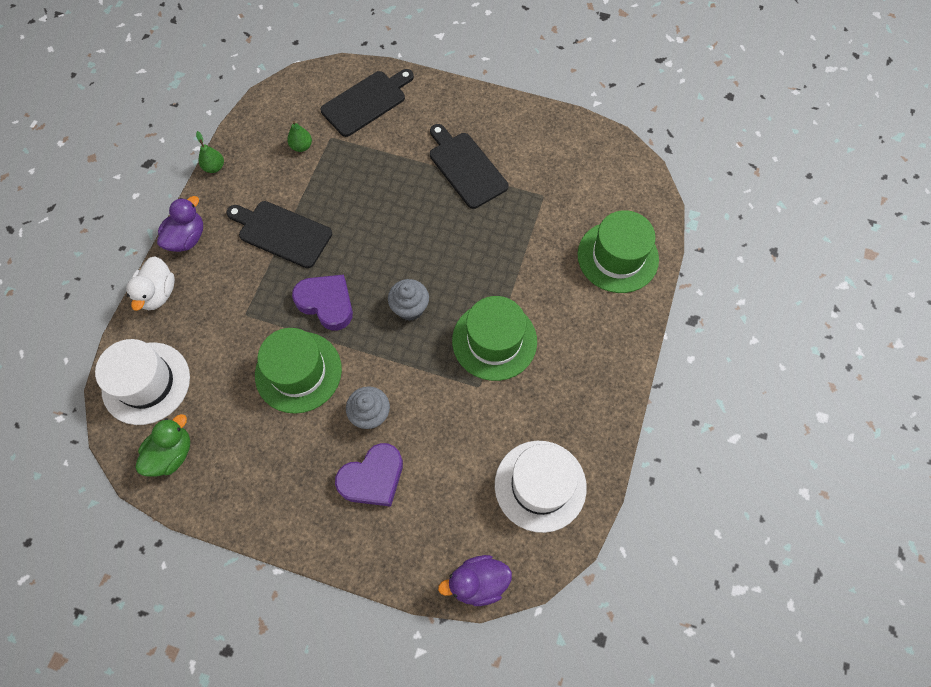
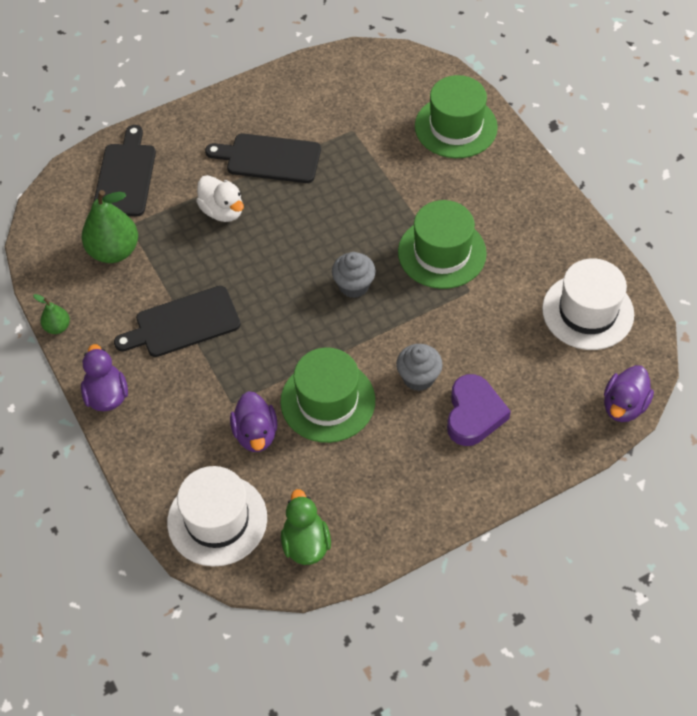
camera: 45 degrees left, 10 degrees down
(158, 293) = (138, 453): white duck -> white duck (222, 211)
(233, 349) = (256, 434): none -> purple duck
(301, 146) = (114, 251): green pear -> green pear, size x2.00
(326, 303) = (286, 338): purple heart -> none

